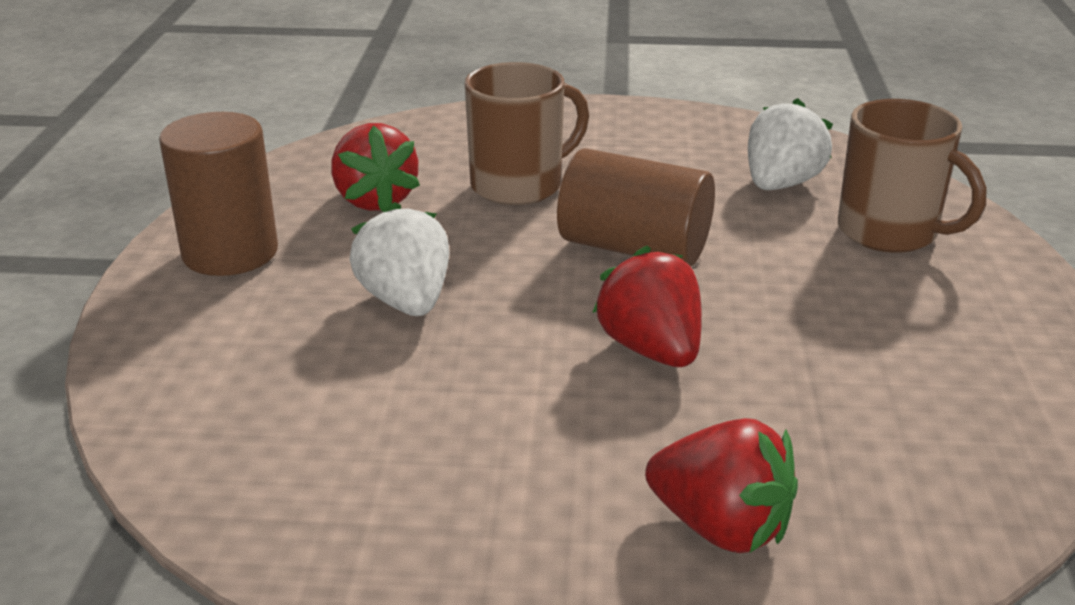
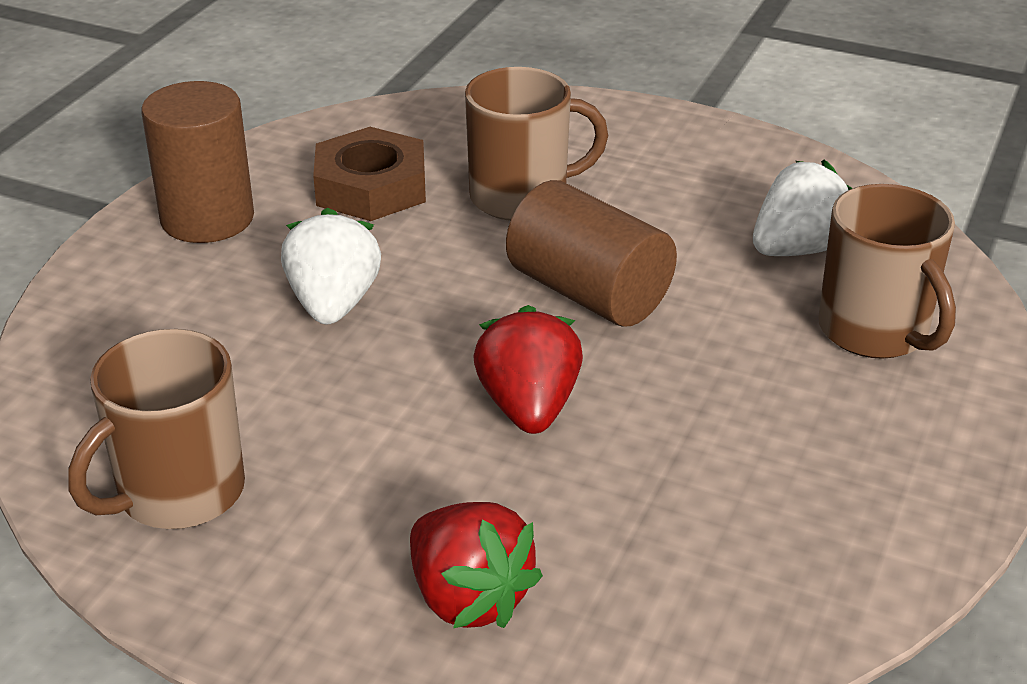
camera: 20 degrees right, 5 degrees up
(363, 502) = (178, 493): none -> brown mug
(375, 200) = (371, 187): red strawberry -> brown nut

